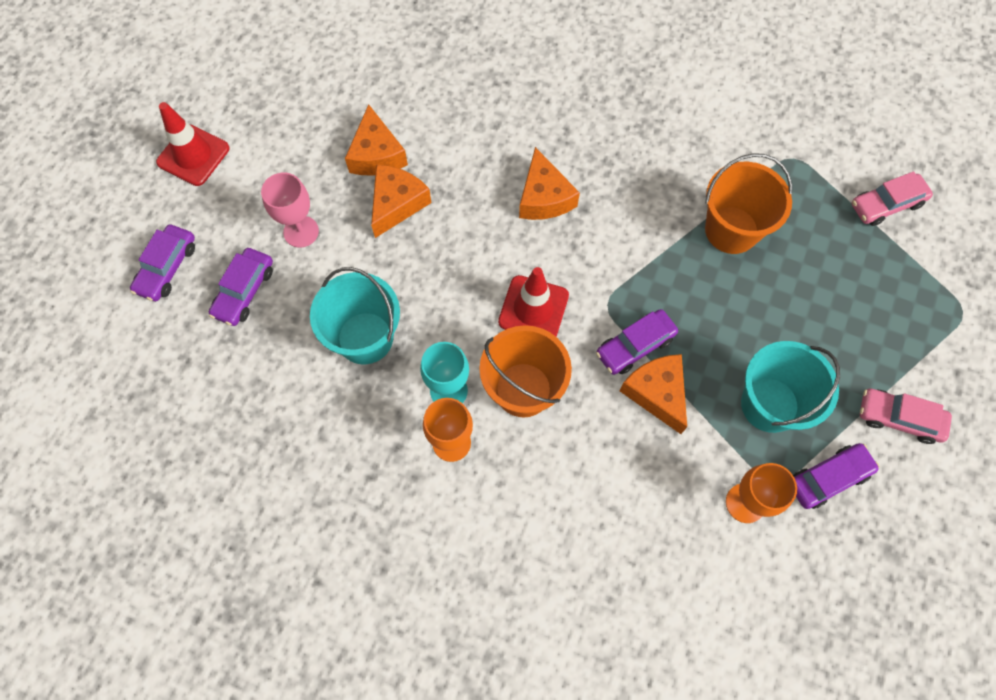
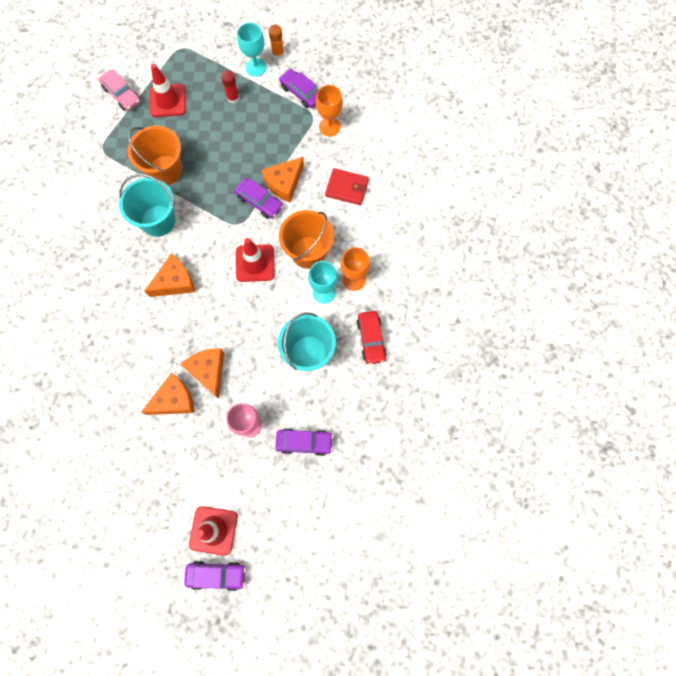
camera: 110 degrees left, 5 degrees up
(167, 268) = (305, 503): purple car -> purple car (216, 575)
(346, 433) = (371, 339): none -> red car
(397, 204) = (208, 371): orange cheese -> orange cheese turned 60 degrees clockwise
(616, 489) = (346, 188): none -> red wallet
(769, 404) = (270, 127): turquoise bucket -> turquoise bucket (158, 221)
(843, 363) = (233, 98): none -> red glue stick
(860, 265) = (168, 100): none -> red traffic cone
(899, 418) = (256, 67): pink car -> turquoise goblet
(922, 465) = (278, 53): none -> orange glue stick

